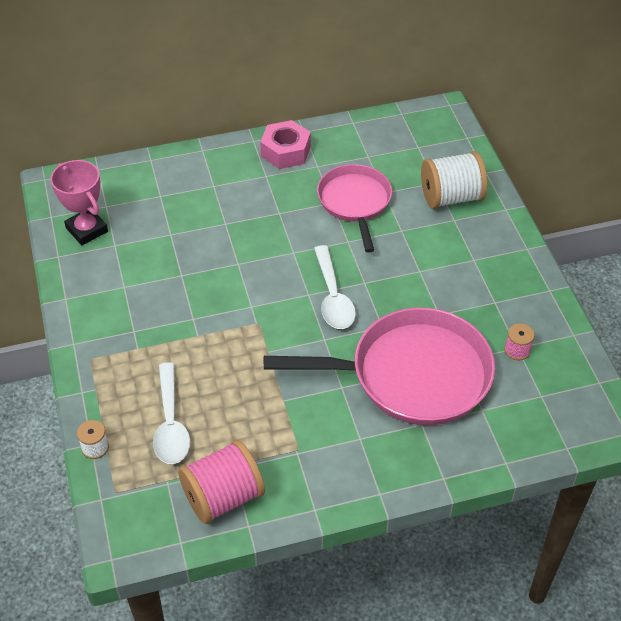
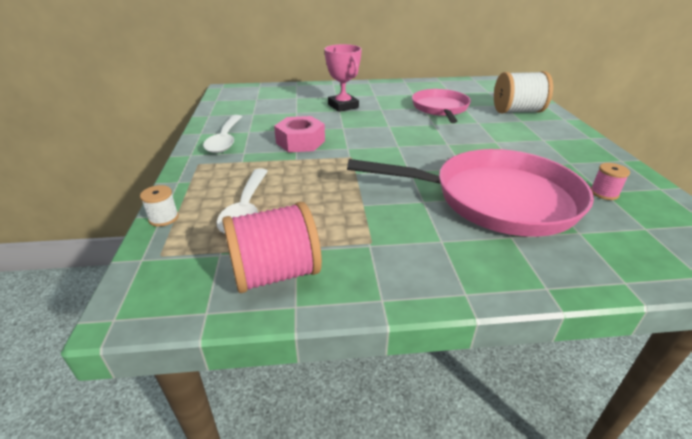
camera: 10 degrees right, 15 degrees down
(86, 230) = (237, 106): pink trophy -> pink trophy (343, 106)
(285, 151) = (391, 87): pink nut -> pink nut (300, 142)
(333, 297) = (419, 148): white spoon -> white spoon (225, 140)

